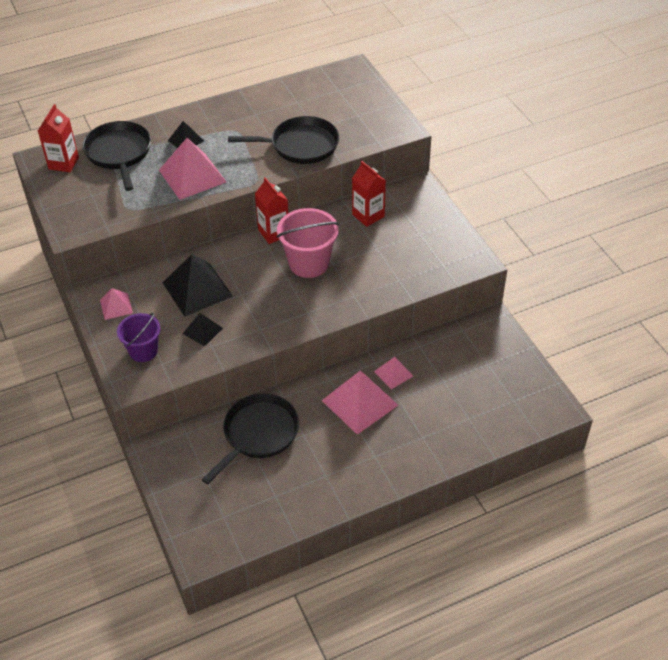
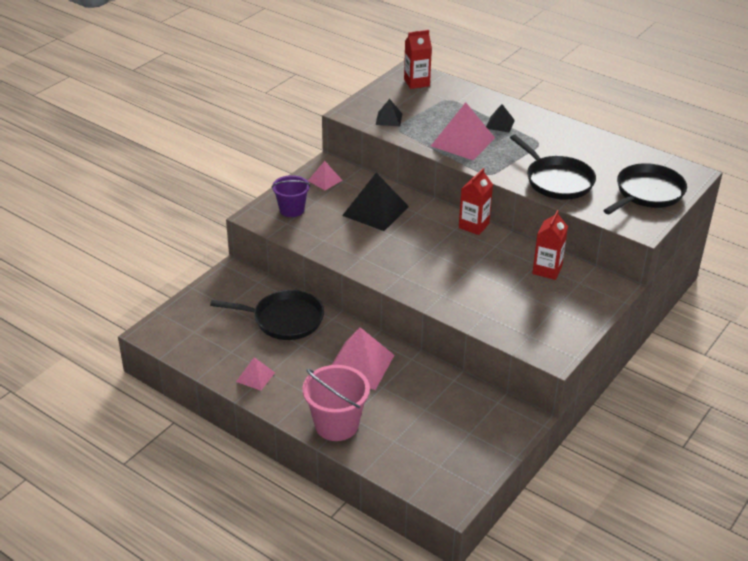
camera: 60 degrees right, 10 degrees down
(119, 153) = (452, 101): black pan -> black pan (647, 193)
(202, 331) = (335, 230): black pyramid -> black pyramid (389, 119)
(309, 263) = (457, 257): pink bucket -> pink bucket (336, 425)
(393, 373) = (408, 374): pink pyramid -> pink pyramid (255, 377)

